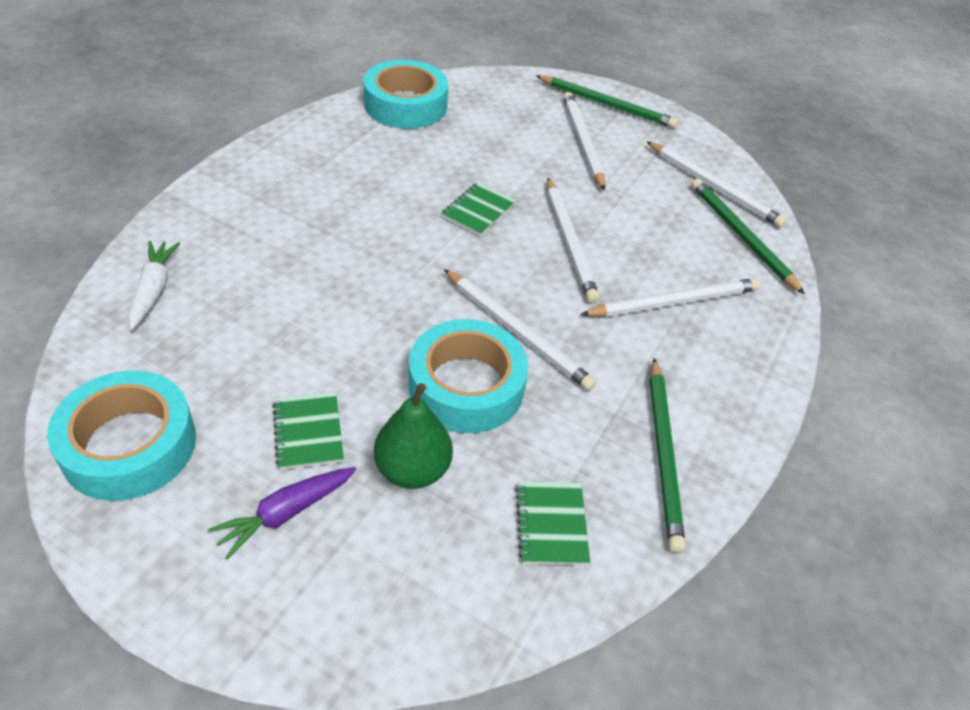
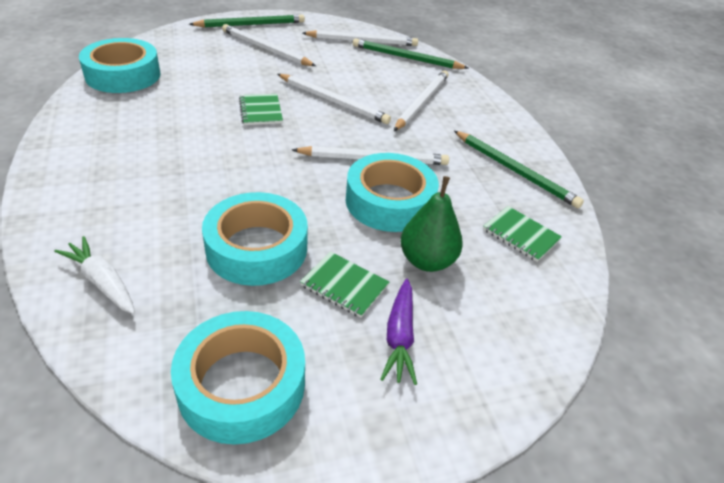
camera: 45 degrees left, 5 degrees down
(289, 343) = (257, 248): none -> turquoise tape

